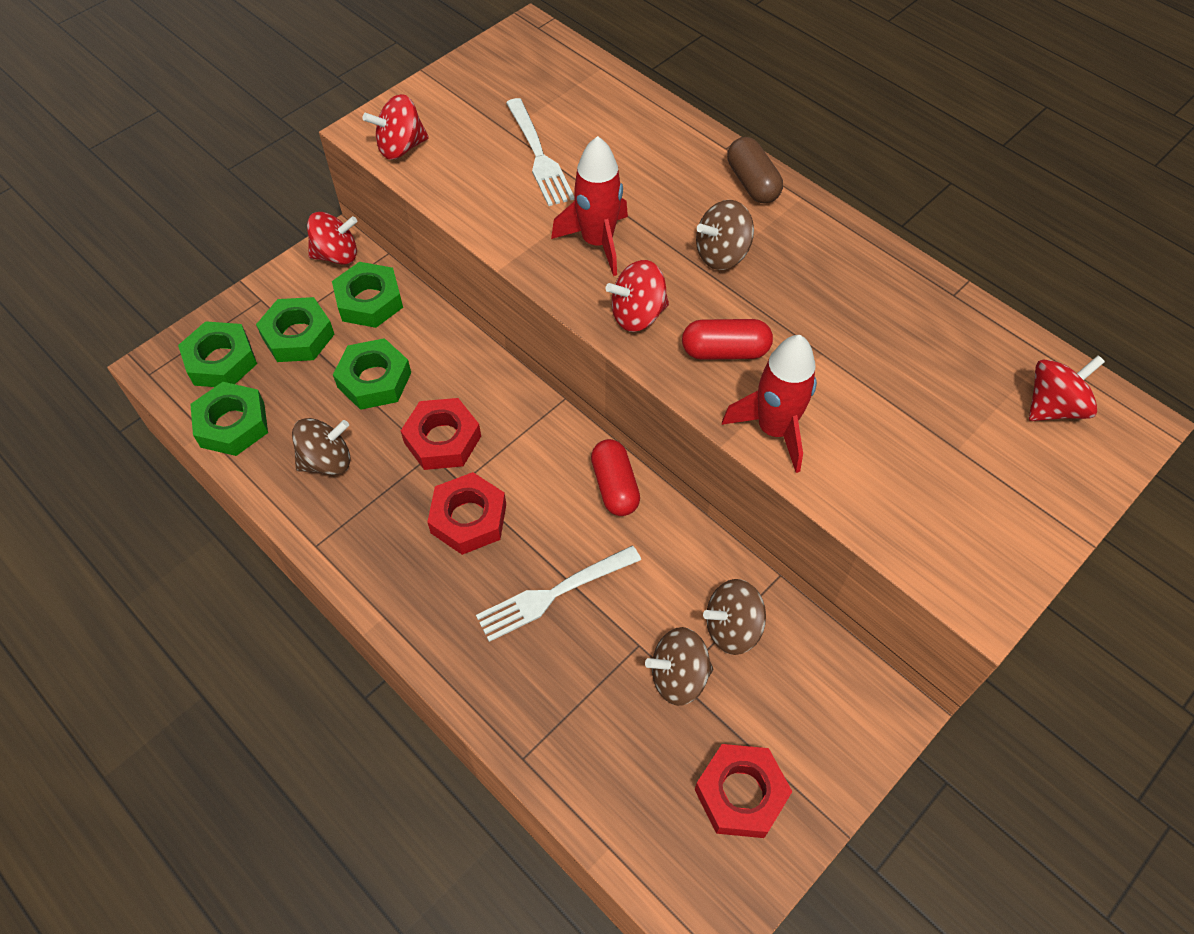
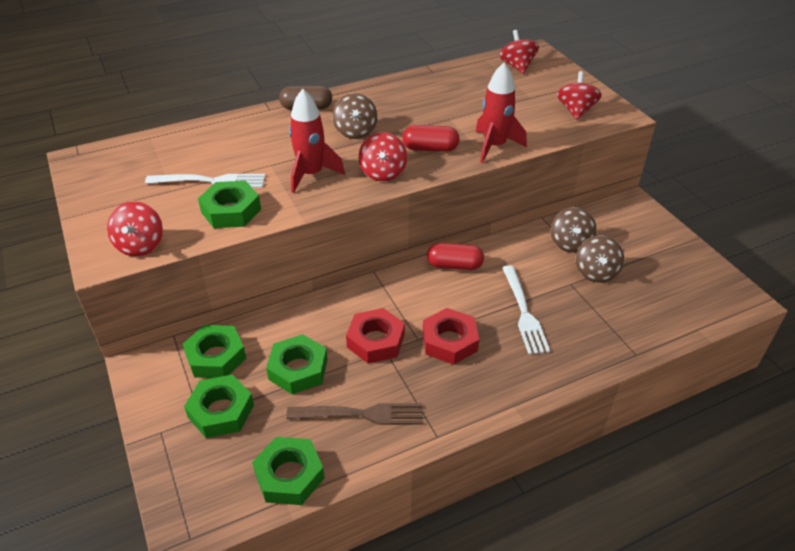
camera: 70 degrees left, 15 degrees down
(221, 361) = (212, 474): green nut -> green nut (231, 210)
(327, 461) = (361, 414): brown spinning top -> brown fork
(337, 255) = (150, 368): red spinning top -> red spinning top (576, 111)
(725, 351) = (430, 148): red capsule -> red capsule turned 75 degrees clockwise
(741, 794) = (672, 268): red nut -> none

